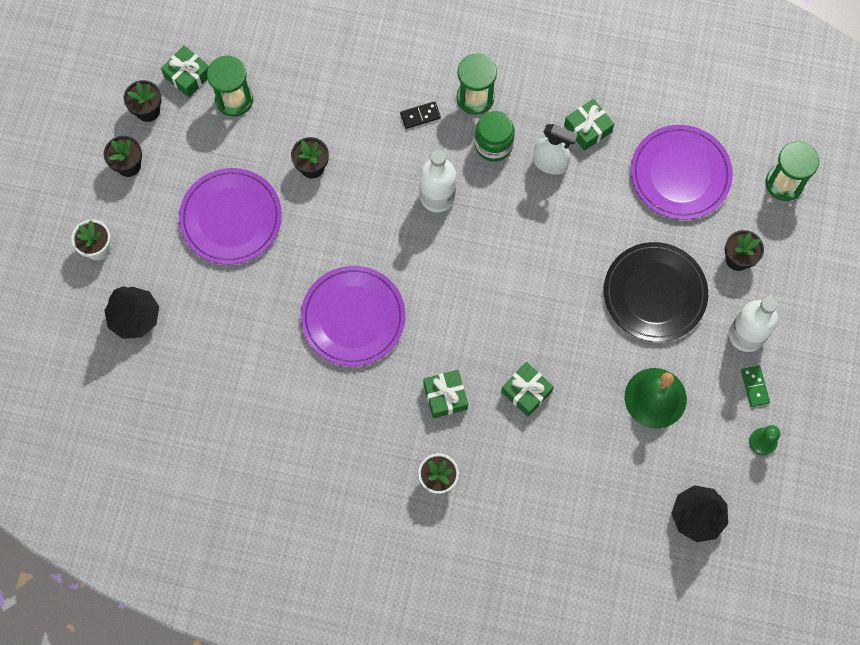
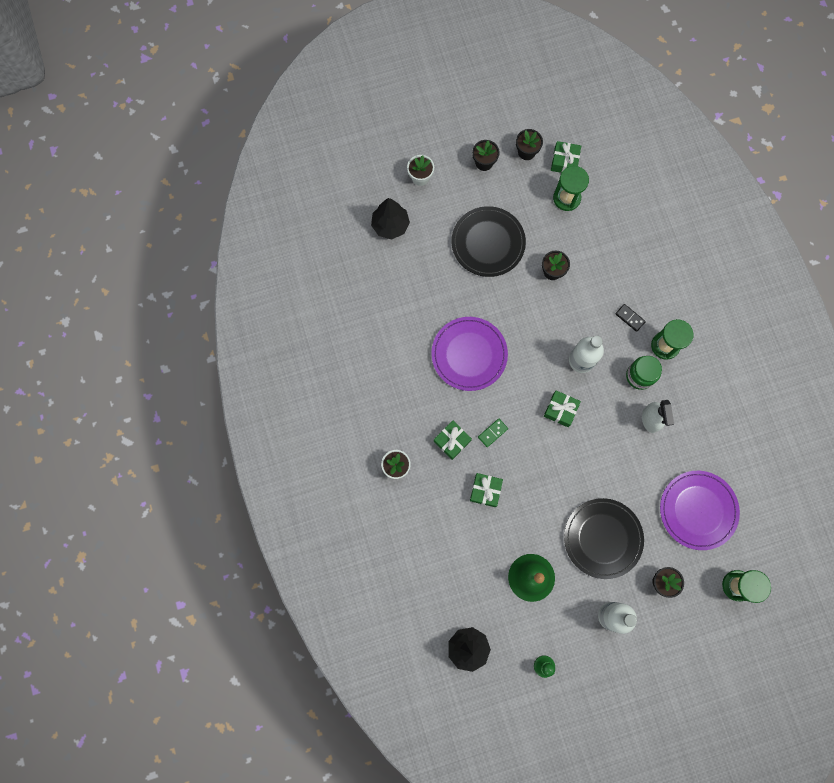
camera: 60 degrees right, 5 degrees up
(231, 218) = (488, 243): purple plate -> black plate
(587, 129) = (690, 431): green gift -> green gift (560, 410)
(754, 386) = (579, 640): green domino -> green domino (492, 433)

